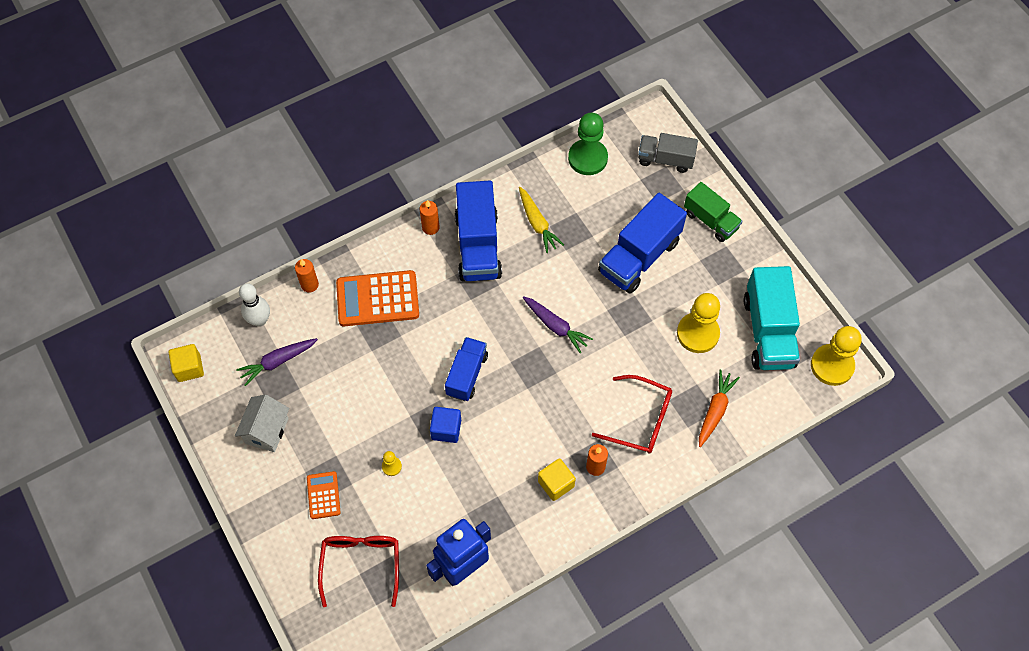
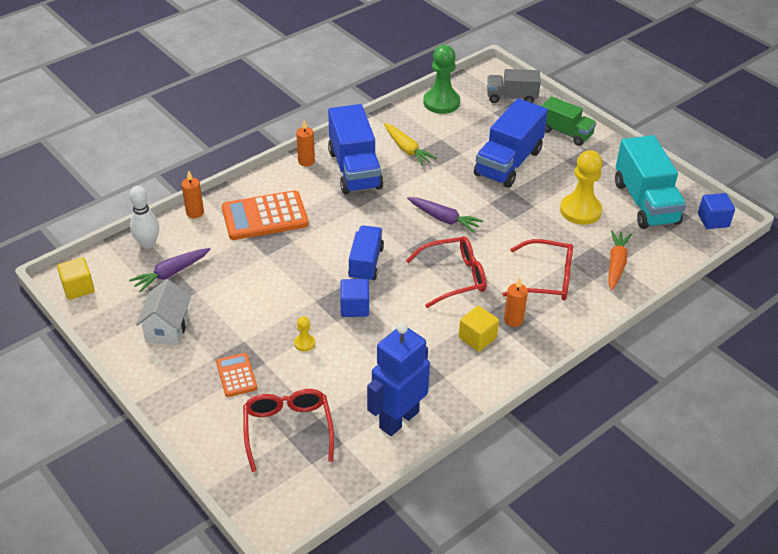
camera: 10 degrees left, 20 degrees down
(549, 405) = (453, 277): none -> red glasses
(832, 365) = (713, 220): yellow pawn -> blue cube

